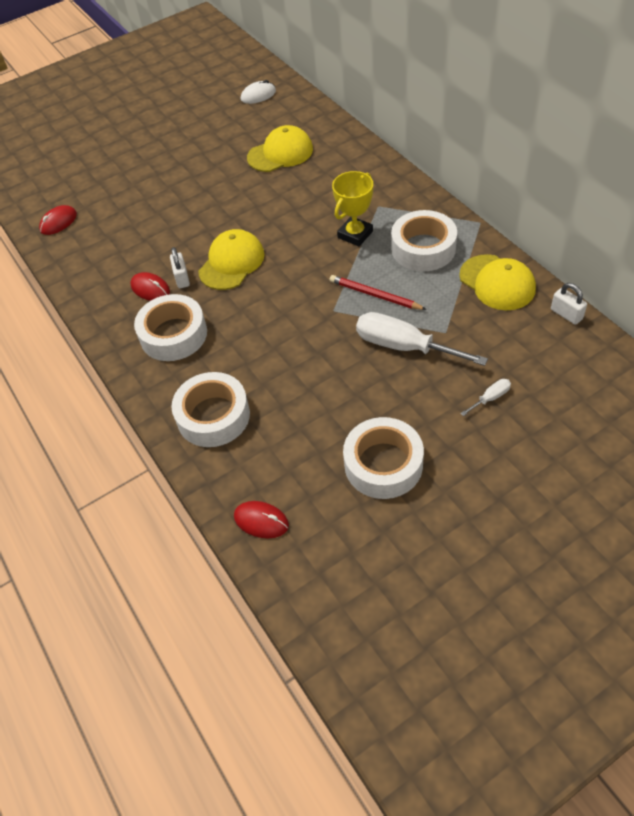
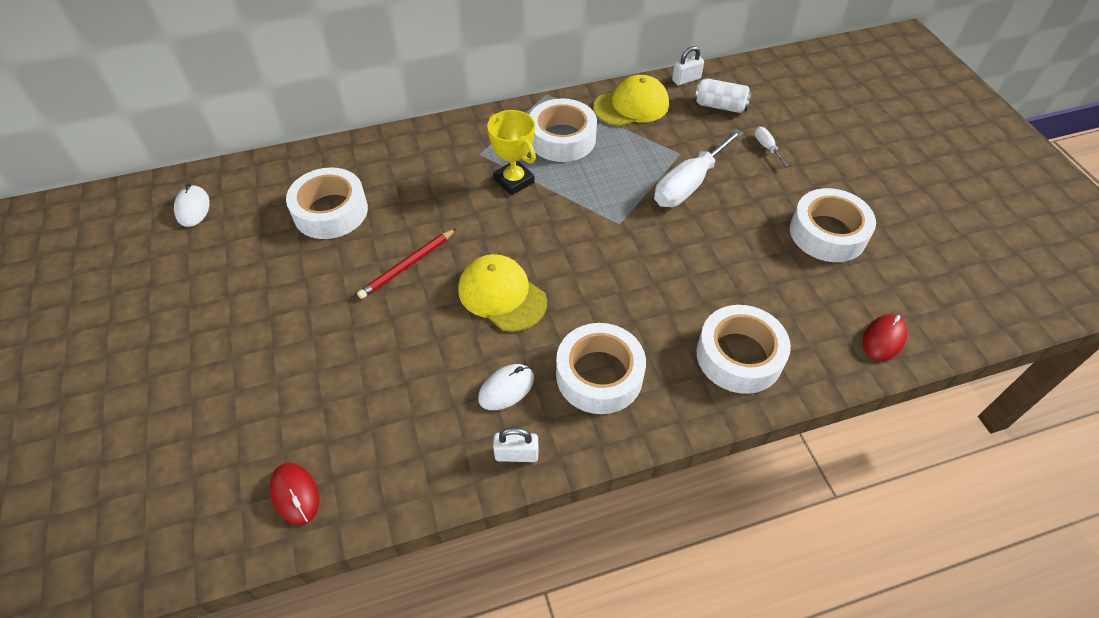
camera: 80 degrees left, 0 degrees up
(150, 289) = (506, 388): red mouse -> white mouse
(182, 278) = (503, 350): white padlock -> white padlock (516, 454)
(280, 153) = (330, 211): yellow cap -> white tape
(375, 295) = (611, 187): red pencil -> red pencil (408, 265)
(537, 349) = (720, 106): none -> white can

